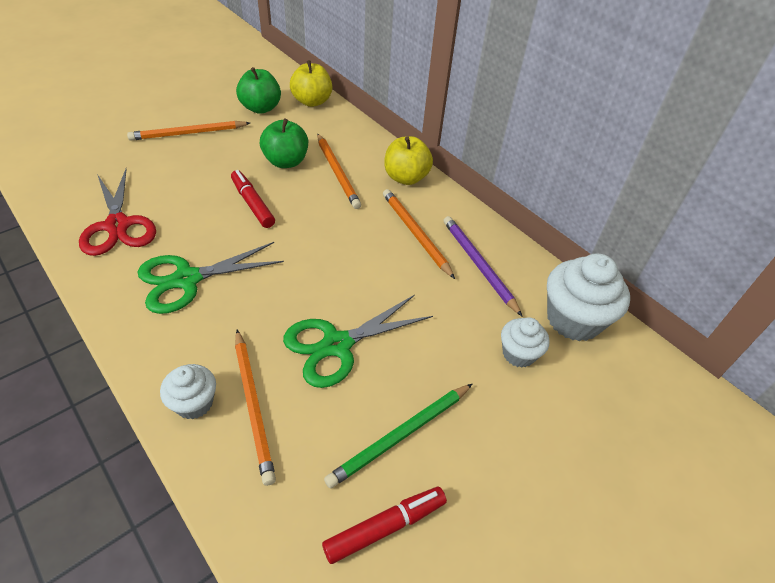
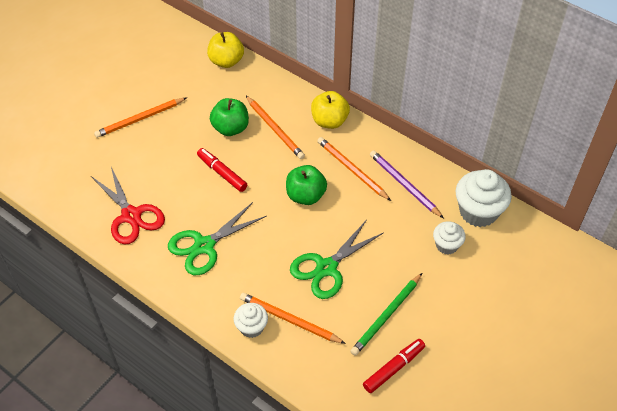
camera: 10 degrees left, 5 degrees up
(253, 405) = (289, 320): orange pencil -> orange pencil turned 150 degrees clockwise
(261, 108) = (187, 79): green apple -> green apple (305, 196)

